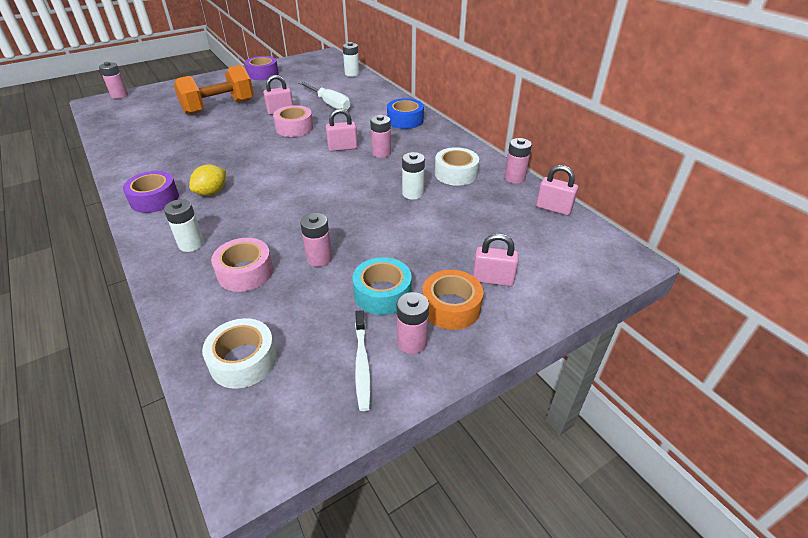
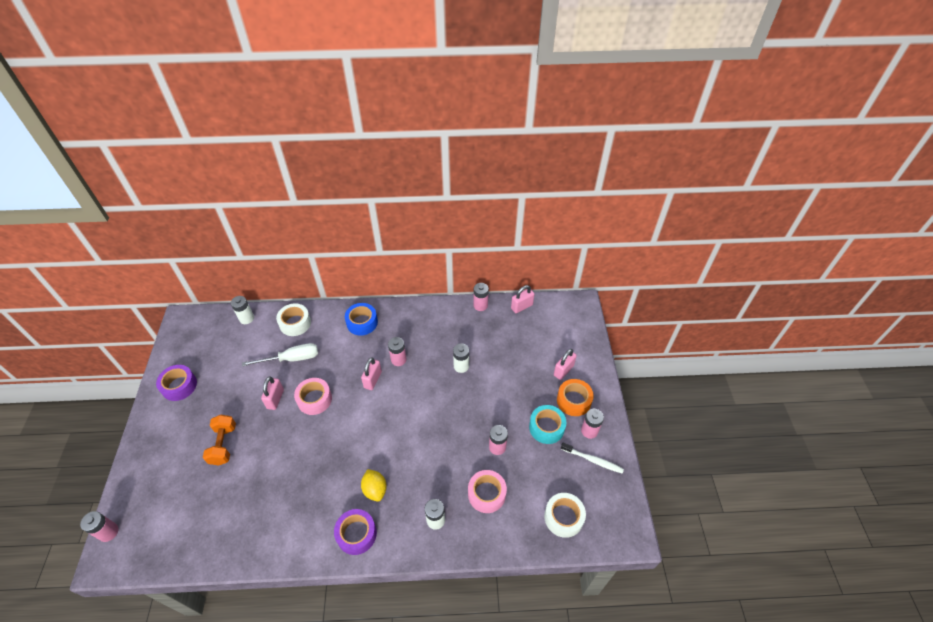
camera: 60 degrees left, 10 degrees up
(219, 107) = (223, 445): orange dumbbell -> orange dumbbell, size x0.65
(455, 173) = (454, 331): white tape -> white tape (295, 323)

